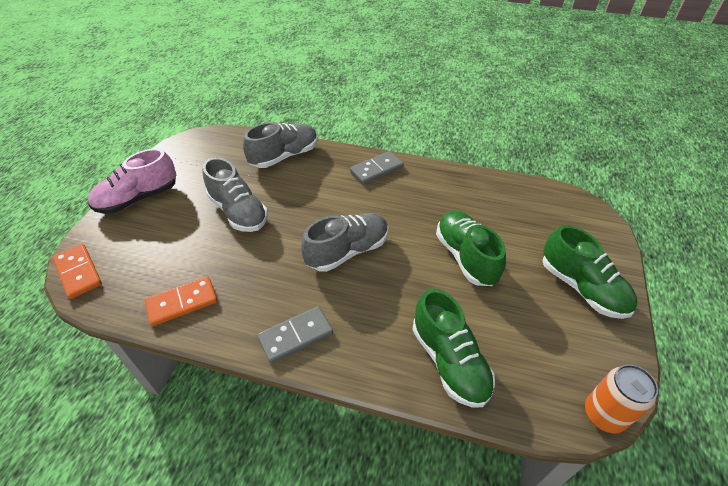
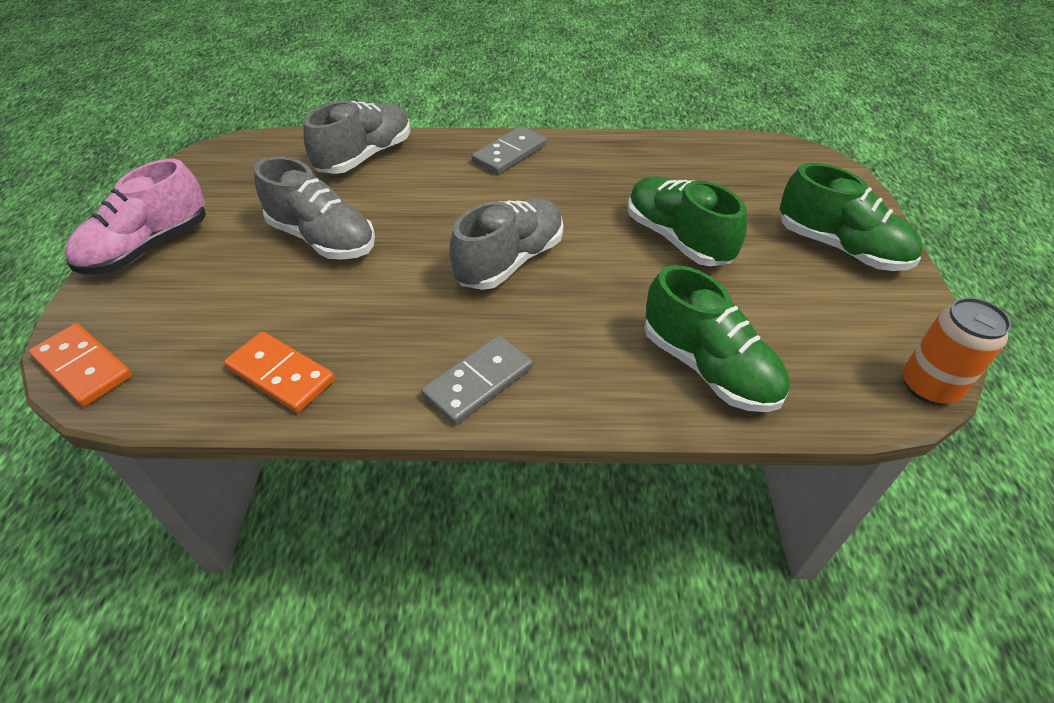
camera: 15 degrees left, 0 degrees up
(182, 303) = (281, 375): orange domino -> orange domino turned 75 degrees clockwise

